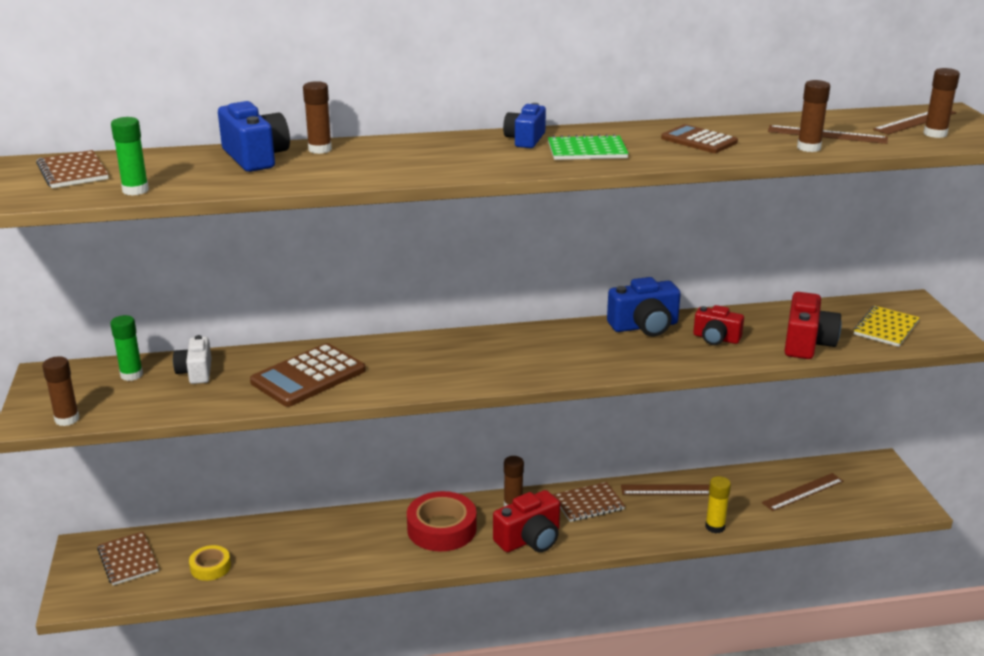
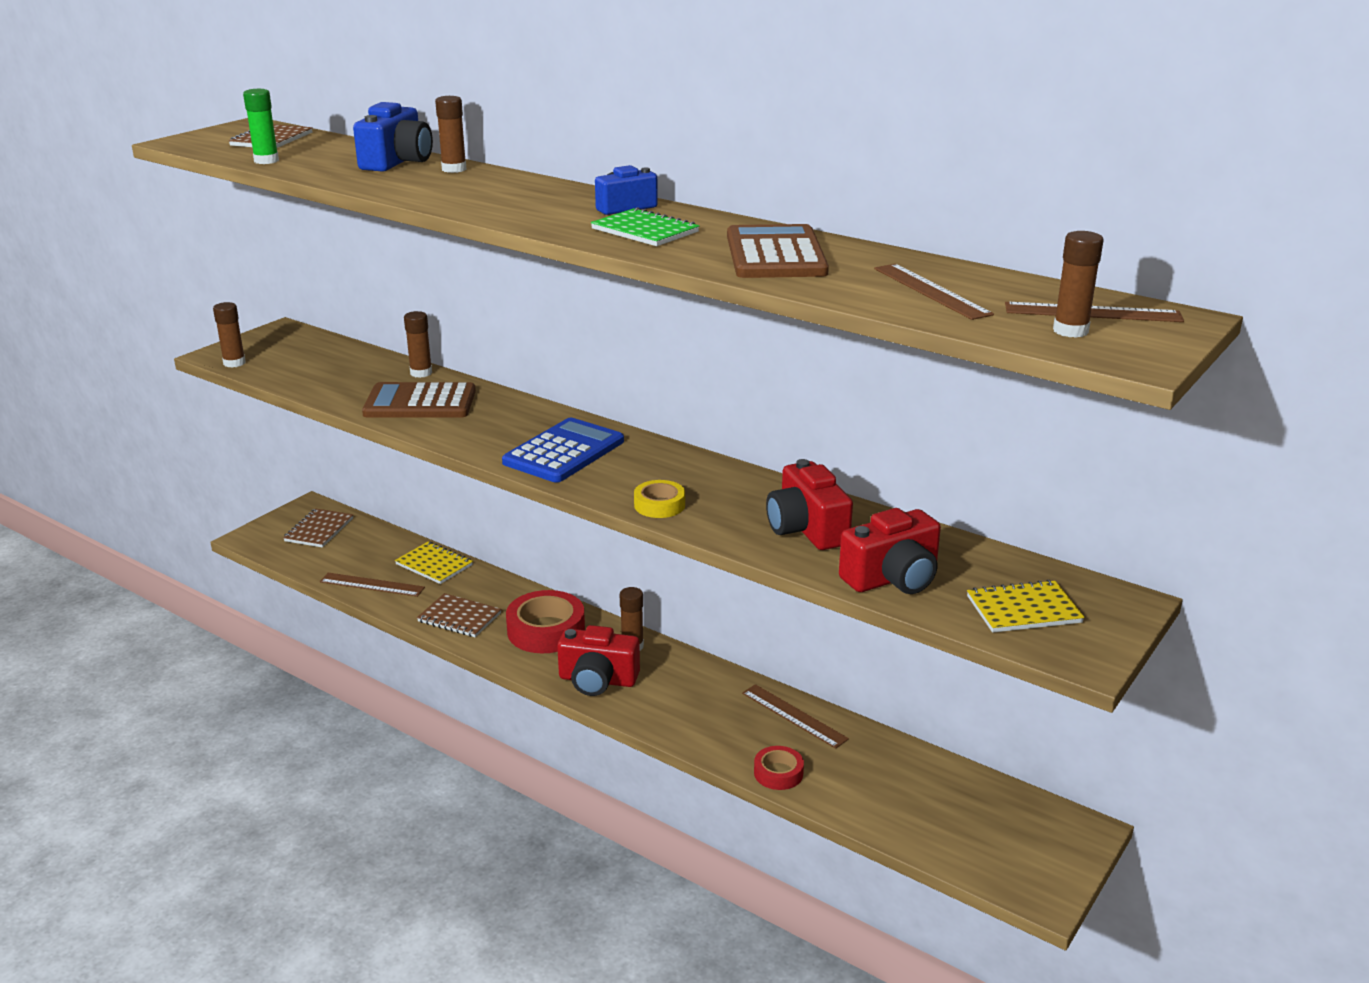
camera: 45 degrees right, 0 degrees up
(131, 375) = (323, 352): green glue stick -> none
(196, 372) = (361, 367): white camera -> none
(210, 567) = (355, 563): yellow tape -> yellow tape (659, 505)
(278, 532) = (434, 565): none -> yellow notebook
(487, 361) = (564, 452): none -> blue calculator
(588, 504) = (697, 683): brown notebook -> brown notebook (459, 617)
(644, 326) = (762, 487): blue camera -> none
(699, 140) = (775, 254): brown calculator -> brown calculator, size x1.58
(715, 527) = (778, 773): yellow glue stick -> red tape
(716, 338) = (806, 529): red camera -> red camera, size x1.51
(803, 492) = (932, 801): brown ruler -> brown ruler (372, 585)
(808, 148) = (866, 295): brown glue stick -> brown glue stick (421, 373)

